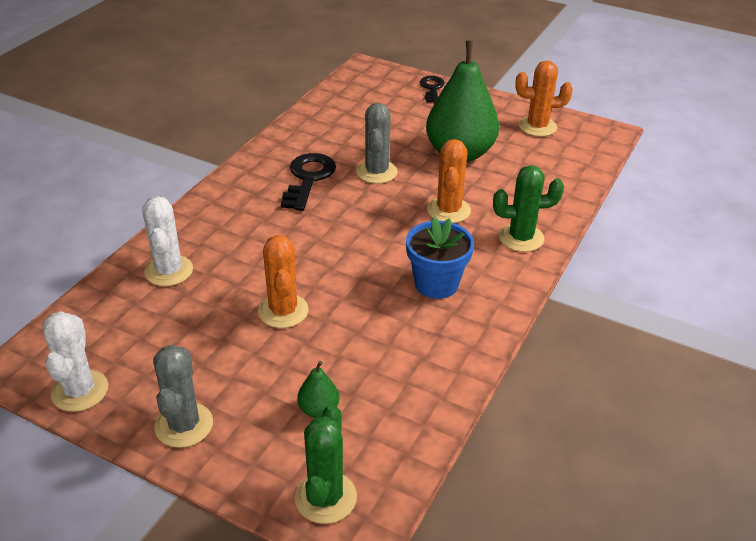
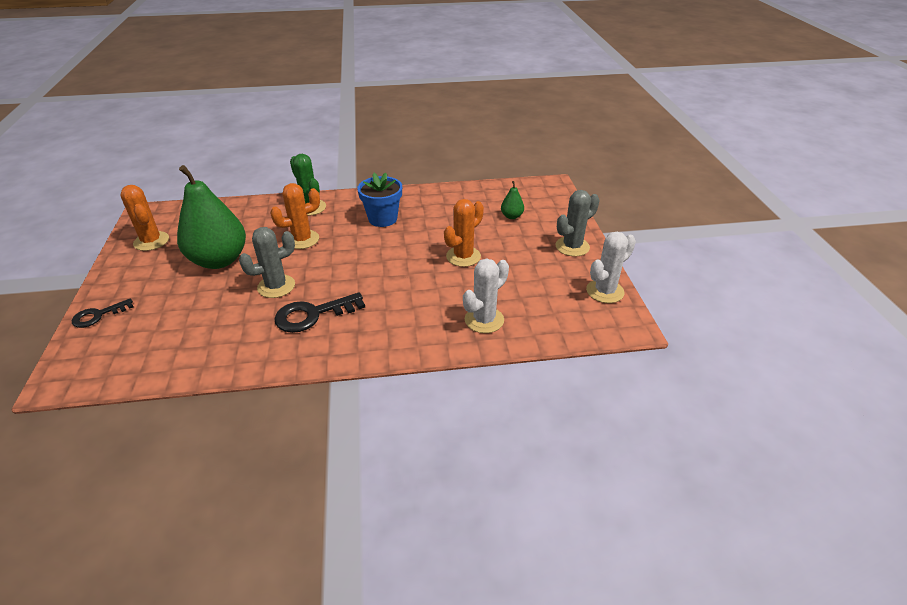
camera: 125 degrees left, 0 degrees up
(325, 497) = (549, 196): green cactus -> none

